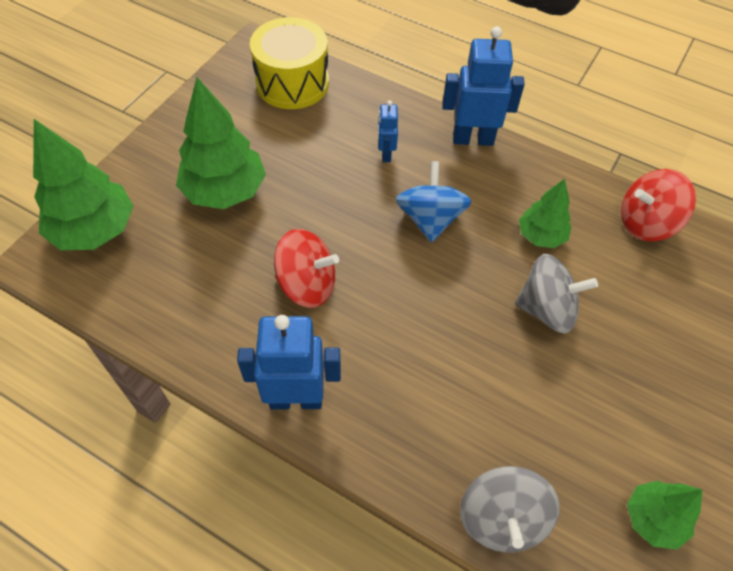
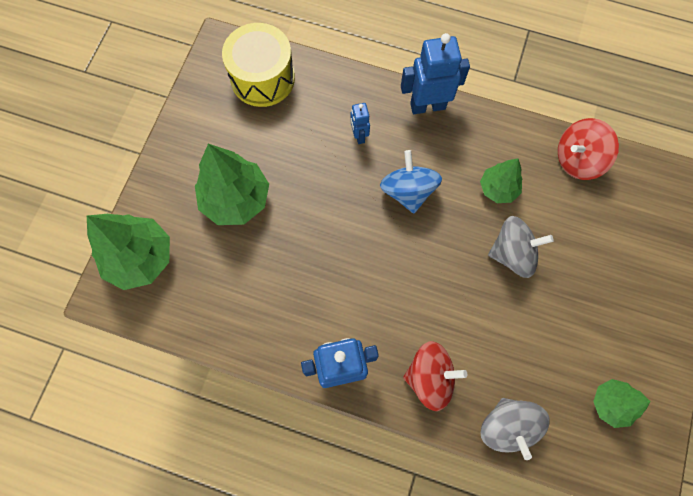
camera: 10 degrees left, 15 degrees up
(307, 285) = (325, 271): red spinning top -> red spinning top (430, 377)

